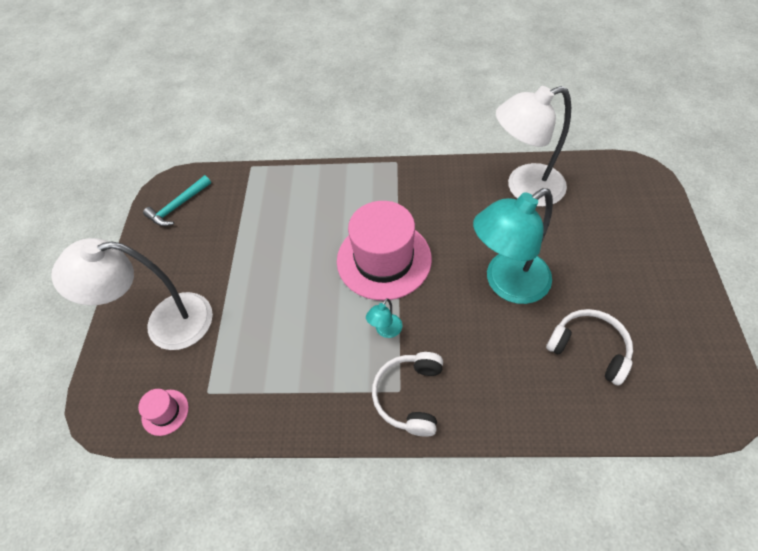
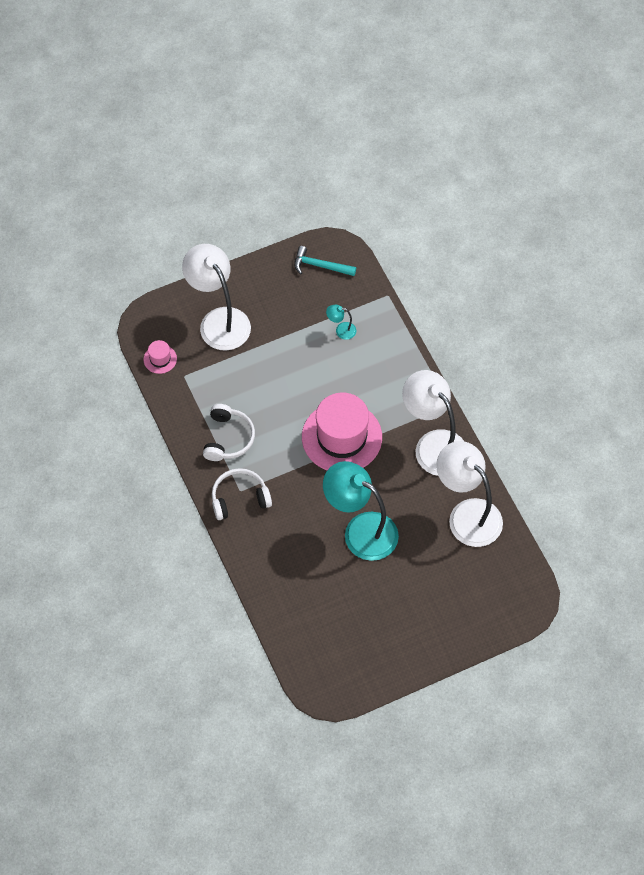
camera: 60 degrees right, 5 degrees up
(385, 330) = (281, 463): turquoise lamp -> turquoise lamp (341, 330)
(433, 187) = (433, 444): none -> white lamp
(589, 348) = (330, 599): white headphones -> white headphones (228, 438)

